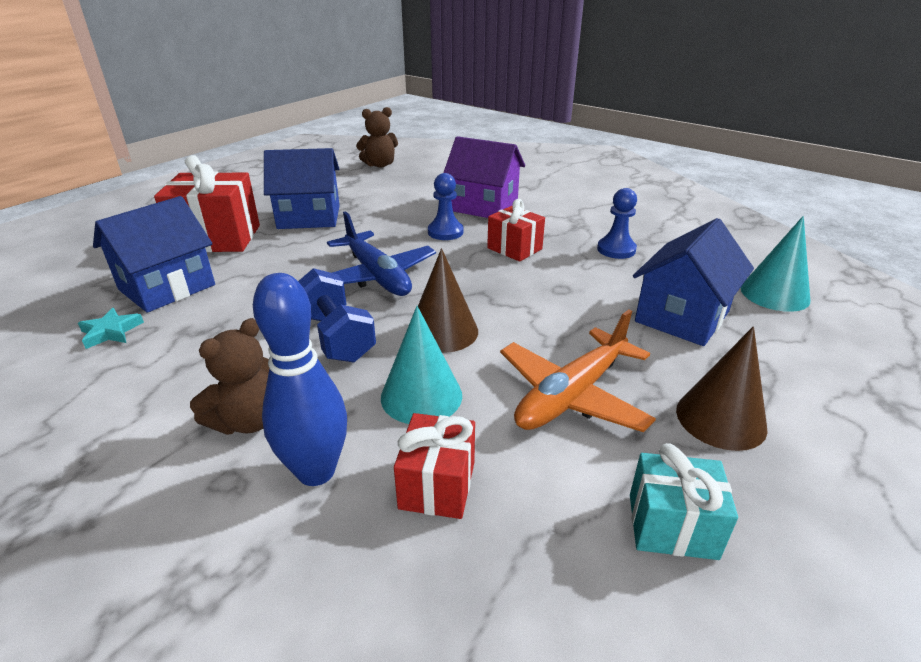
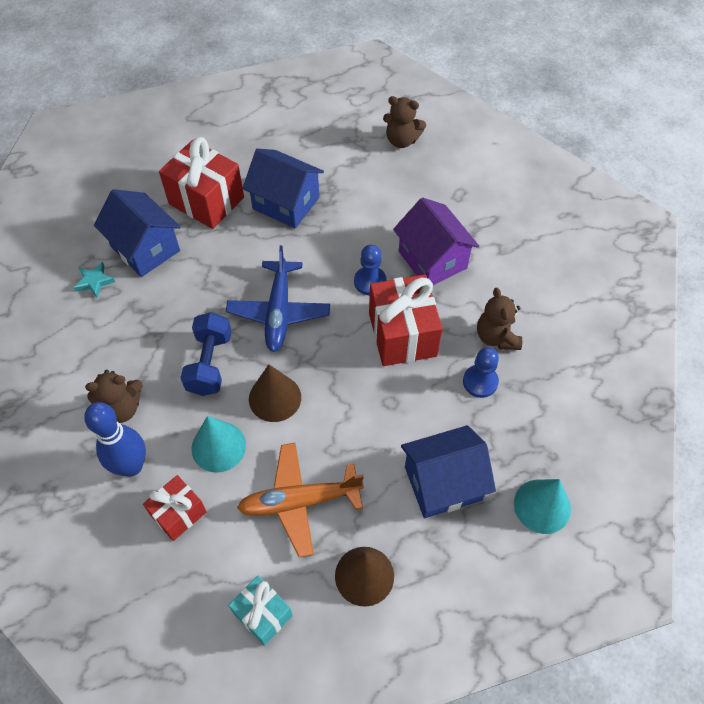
camera: 35 degrees right, 25 degrees up
(167, 287) = (145, 249): blue house -> blue house turned 60 degrees clockwise
(514, 249) = (402, 334): red gift -> red gift, size x1.70
(591, 224) = (496, 337): none -> brown teddy bear

